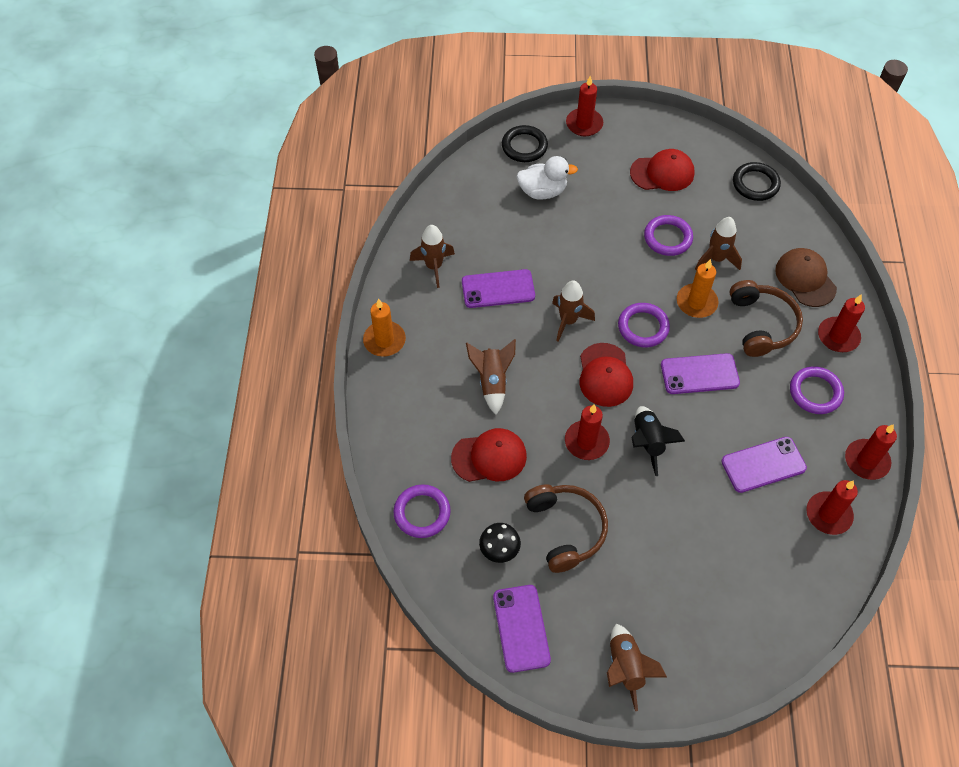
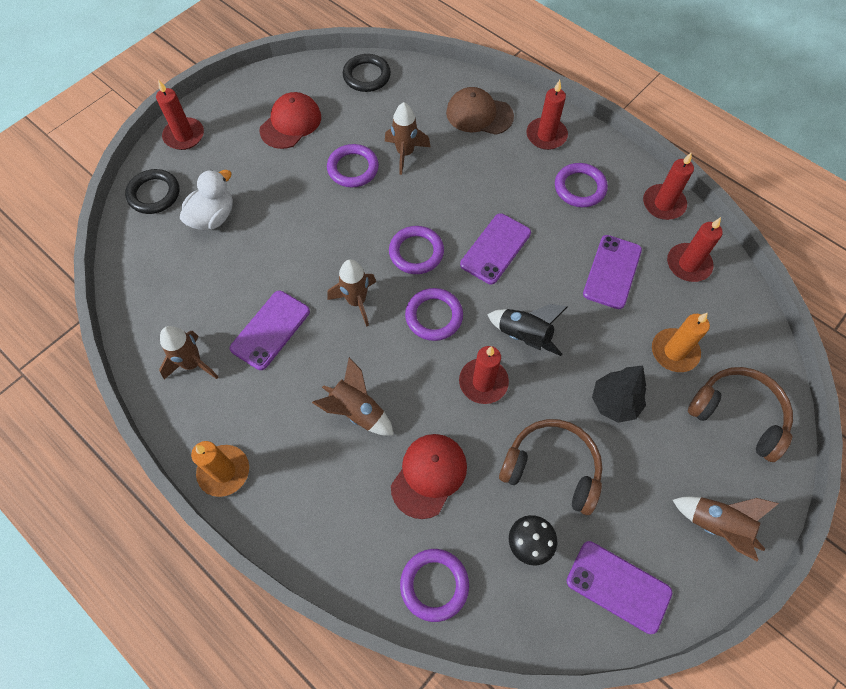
camera: 50 degrees left, 5 degrees up
(605, 375) = (434, 316): red cap -> purple ring
(655, 537) = (614, 403): none -> black tree
(696, 302) = (430, 198): orange candle -> orange candle (674, 352)
(761, 324) = (491, 173): brown headphones -> brown headphones (738, 414)

